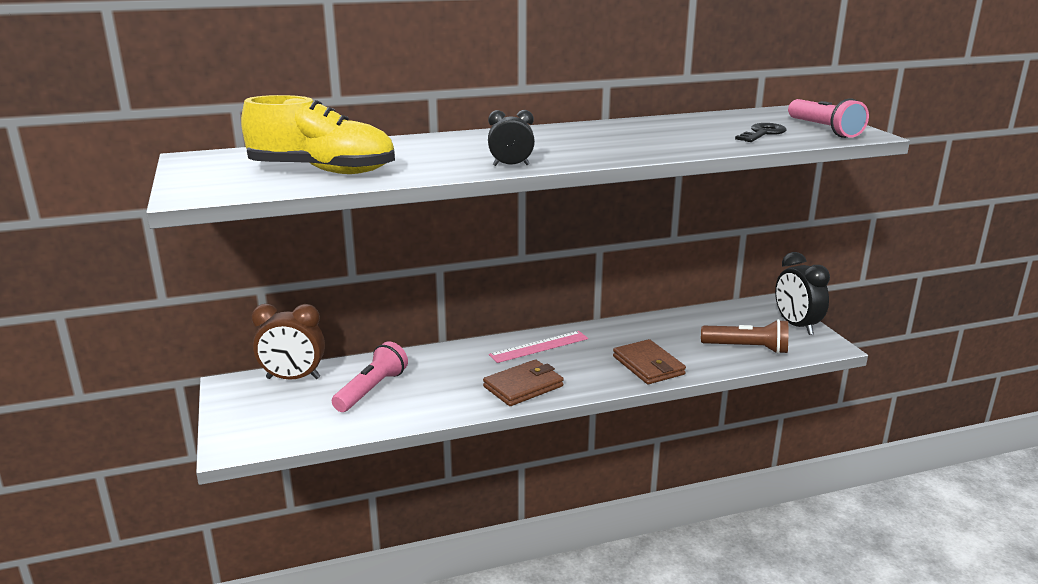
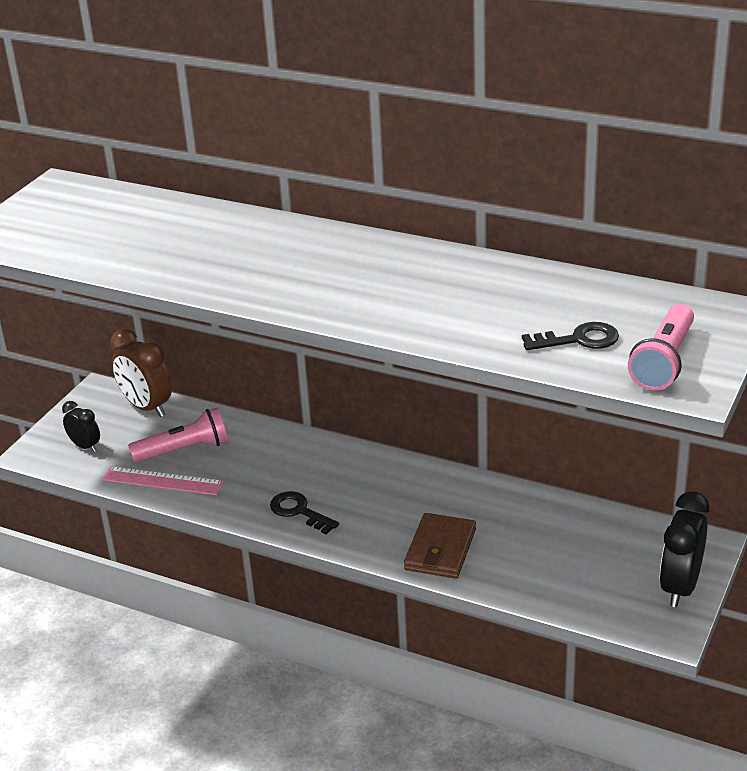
camera: 45 degrees right, 10 degrees up
(322, 171) = (106, 242): yellow shoe -> none
(511, 165) = (246, 293): black clock -> black clock (85, 446)
(523, 386) = (299, 511): brown wallet -> black key
(539, 347) = (377, 474): pink ruler -> pink ruler (163, 481)
(747, 348) = (572, 584): brown flashlight -> none

